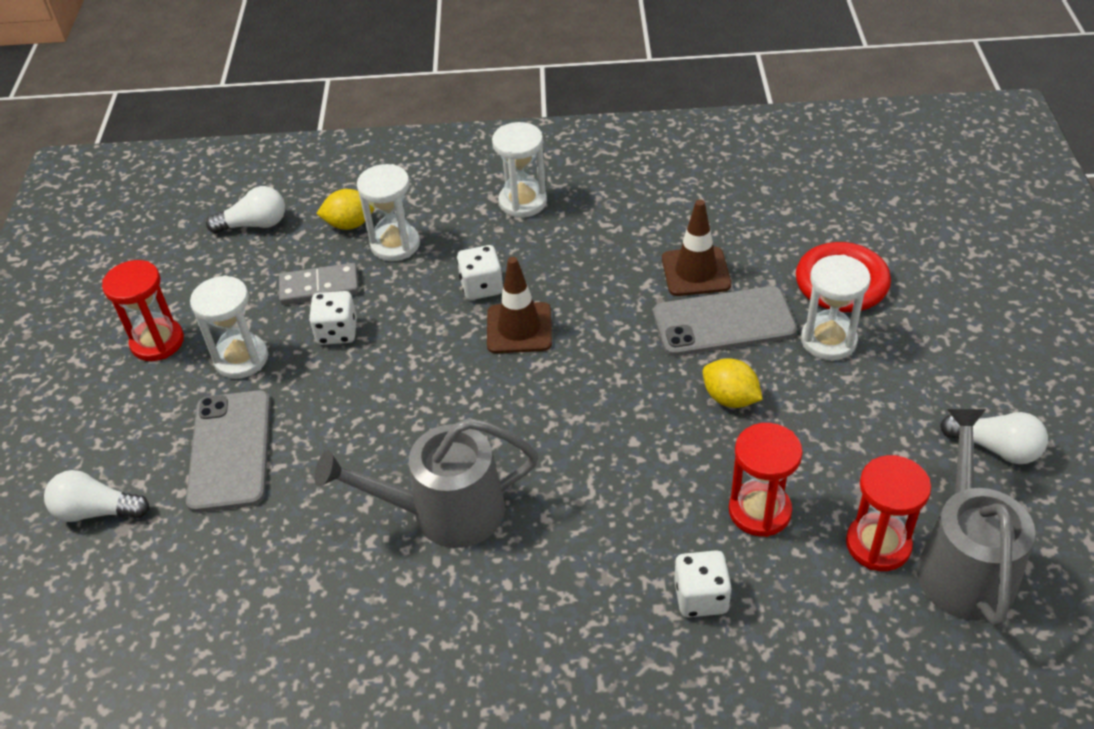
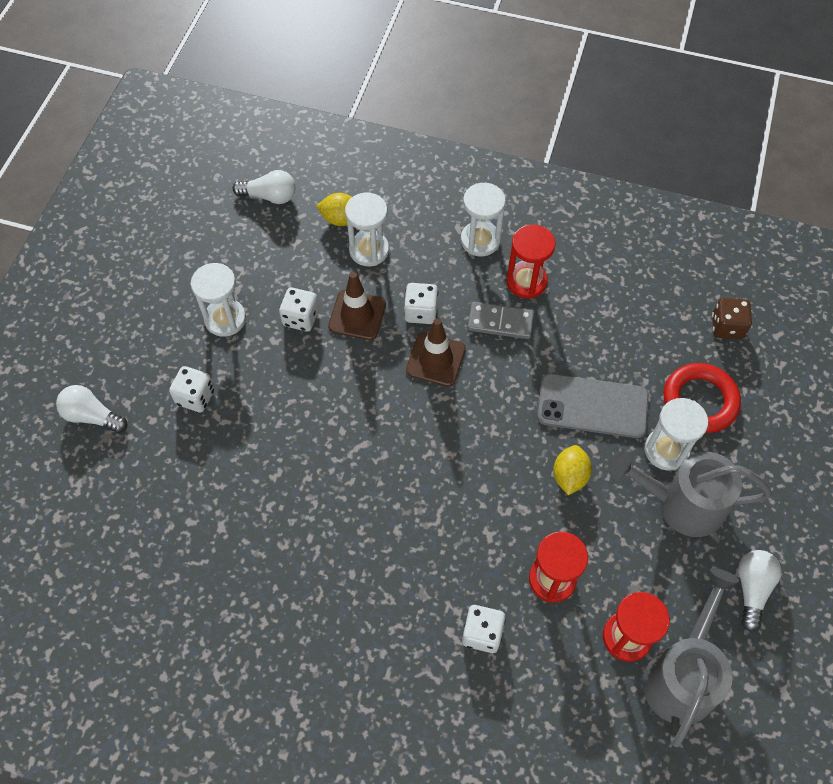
camera: 15 degrees right, 15 degrees up
(157, 342) = (170, 283): red hourglass -> red hourglass (526, 281)
(230, 450) = (195, 397): grey phone -> white dice
(319, 287) = (300, 272): grey domino -> grey domino (500, 322)
(444, 512) = (327, 501): grey watering can -> grey watering can (680, 503)
(696, 272) = (589, 352): brown traffic cone -> brown traffic cone (357, 315)
(730, 398) = (569, 476): yellow lemon -> yellow lemon turned 45 degrees clockwise
(835, 208) = (726, 327): none -> brown dice
(995, 448) = (752, 589): white light bulb -> white light bulb turned 120 degrees counterclockwise

